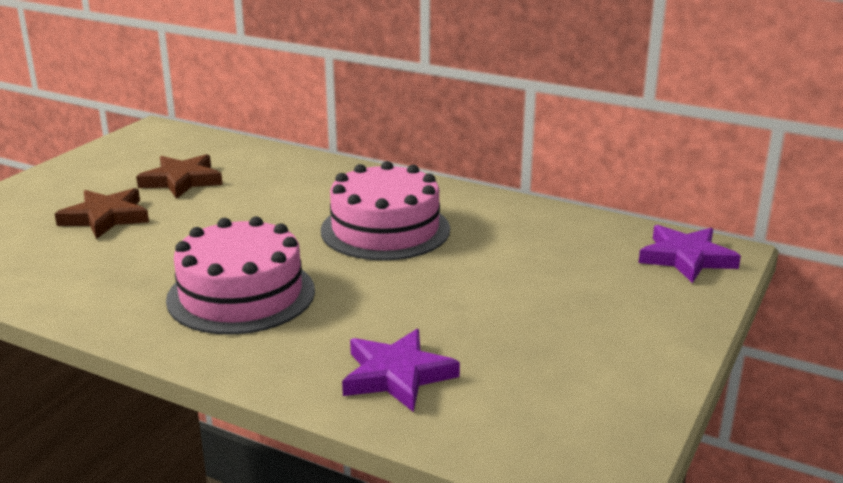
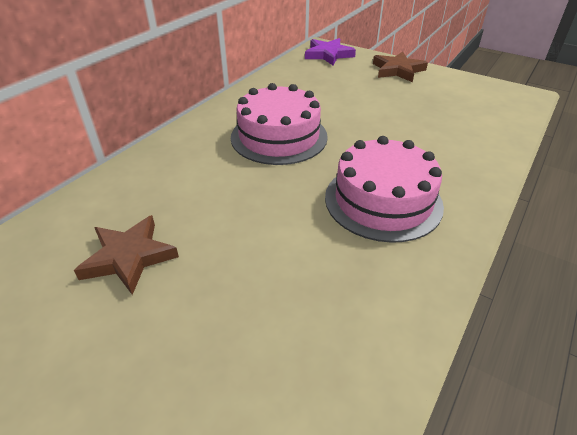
camera: 85 degrees left, 15 degrees up
(105, 217) = (212, 314): brown star -> brown star (398, 70)
(397, 375) = (468, 138): purple star -> none

